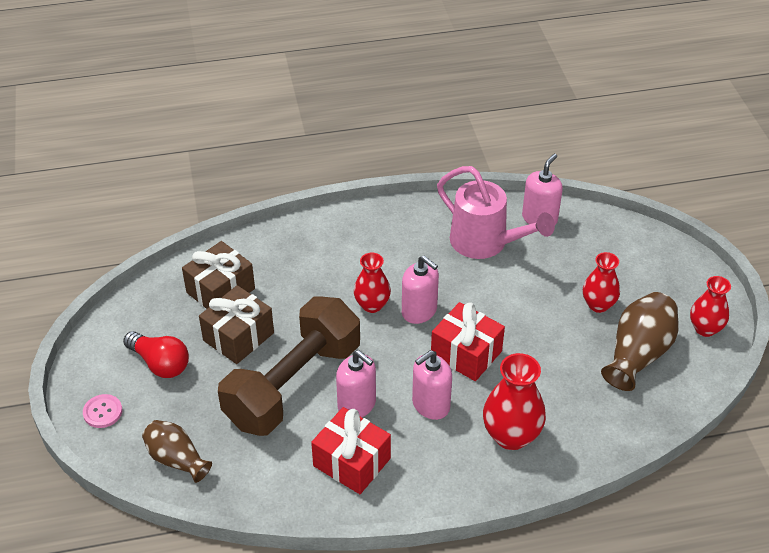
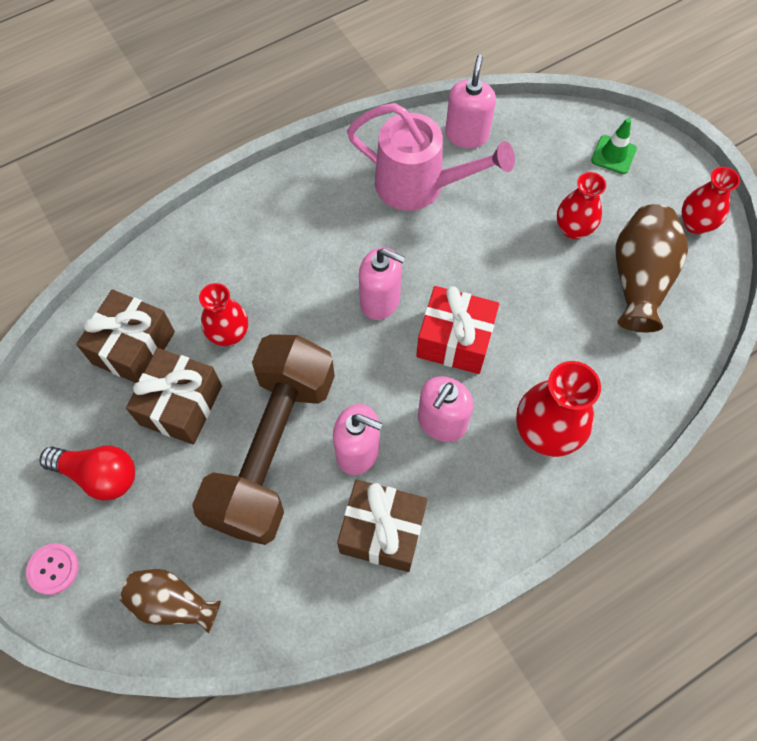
camera: 20 degrees left, 20 degrees up
(351, 462) = (382, 531): red gift -> brown gift
(372, 305) = (323, 310): red vase -> red vase (229, 334)
(656, 262) = (613, 155): none -> green traffic cone

